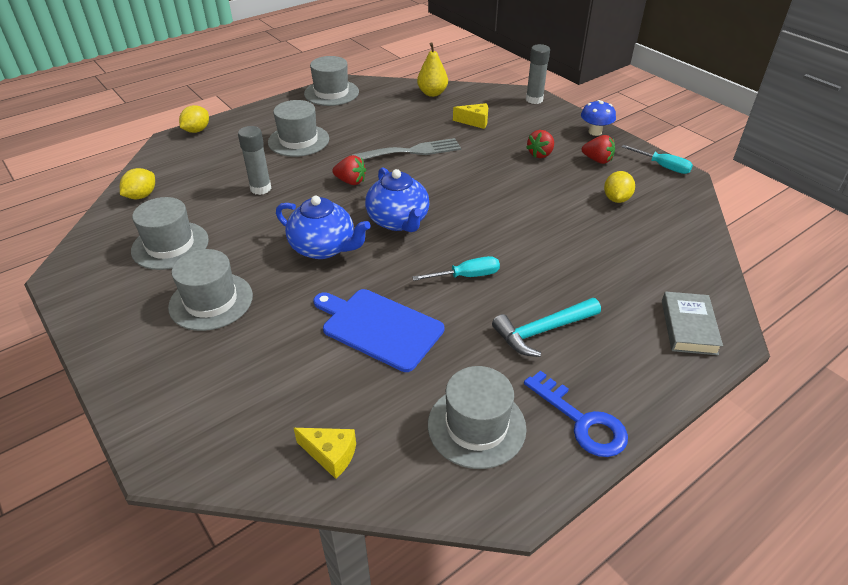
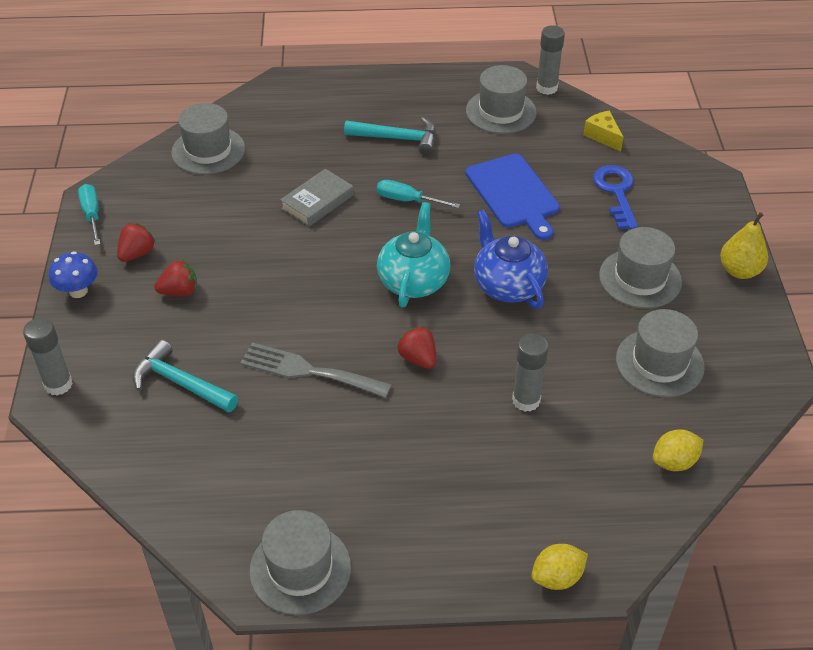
camera: 145 degrees left, 5 degrees up
(298, 140) = (428, 469): grey hat -> grey hat (208, 150)
(398, 221) = (413, 281): blue teapot -> turquoise teapot
(432, 93) = (163, 478): yellow pear -> yellow pear (739, 271)
(454, 503) = (546, 88): none -> grey glue stick
(475, 122) = (181, 383): yellow cheese -> turquoise hammer
(581, 421) = (435, 87): blue key -> blue key (616, 193)
(597, 160) = (137, 253): red strawberry -> red strawberry turned 60 degrees clockwise
(616, 199) = (190, 204): yellow lemon -> none
(688, 327) = (297, 97): grey book -> grey book (317, 202)

